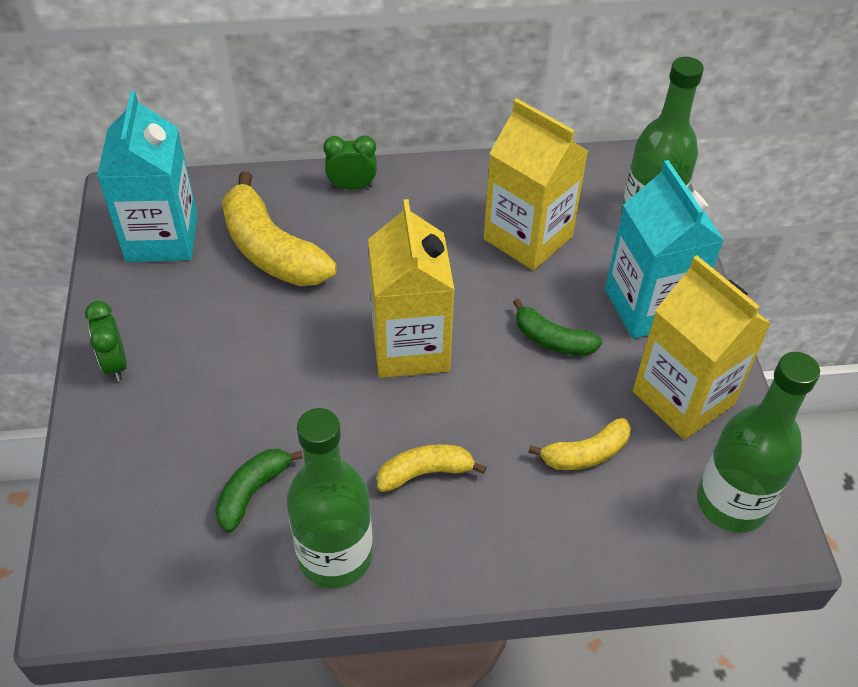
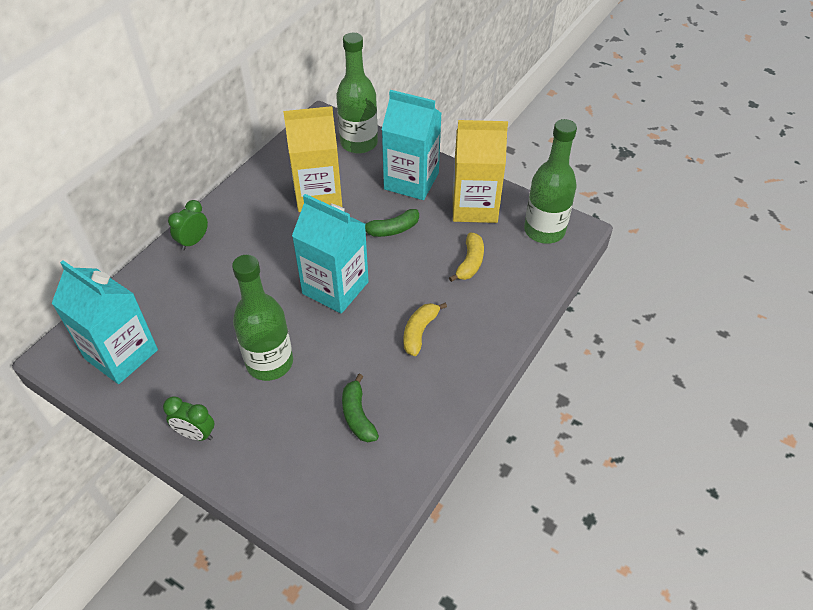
camera: 50 degrees left, 0 degrees up
(272, 250) = (197, 306): yellow banana -> none
(335, 556) = (433, 401): green bottle -> green bottle (269, 362)
(410, 347) = (335, 288): yellow carton -> turquoise carton

